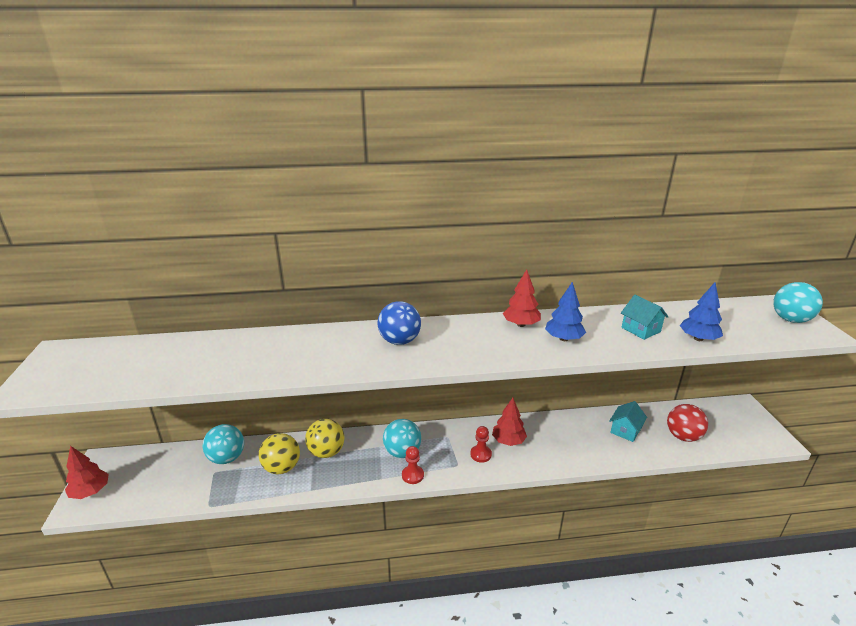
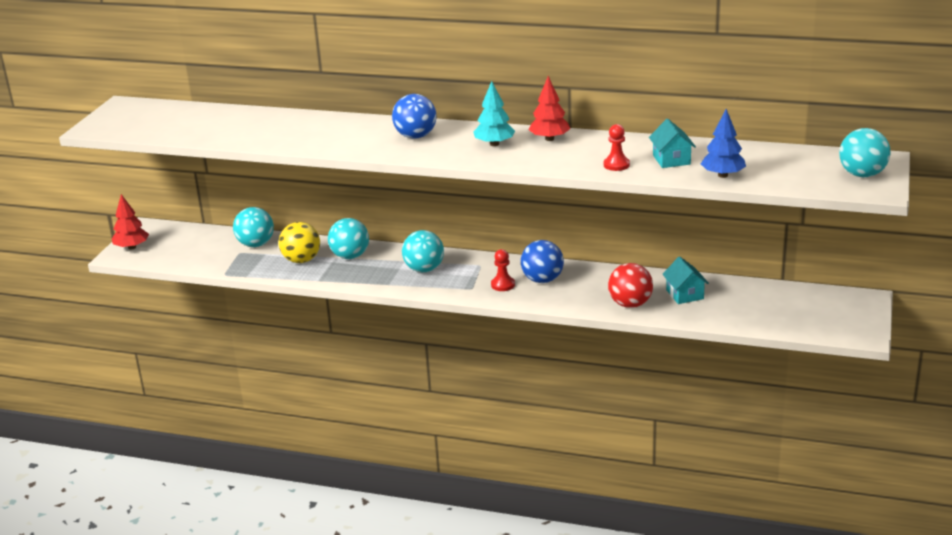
camera: 25 degrees right, 0 degrees up
(326, 452) = (350, 256): yellow ball -> turquoise ball
(412, 475) = (421, 287): red pawn -> red pawn (616, 165)
(479, 338) = (494, 144): none -> turquoise tree
(508, 441) = (542, 280): red tree -> blue ball
(563, 339) = (578, 156): blue tree -> none
(625, 430) = (685, 294): turquoise house -> turquoise house turned 75 degrees counterclockwise
(683, 436) = (748, 311): red ball -> red ball (630, 304)

